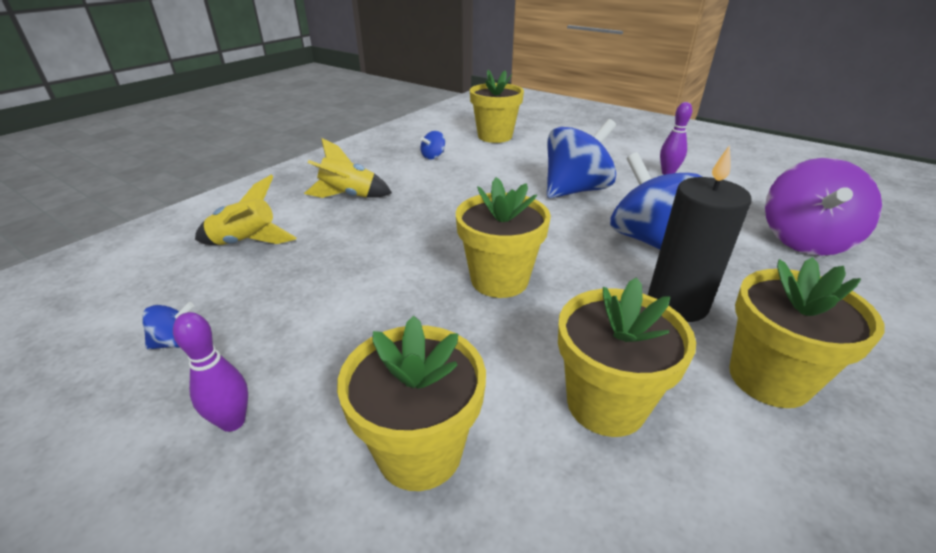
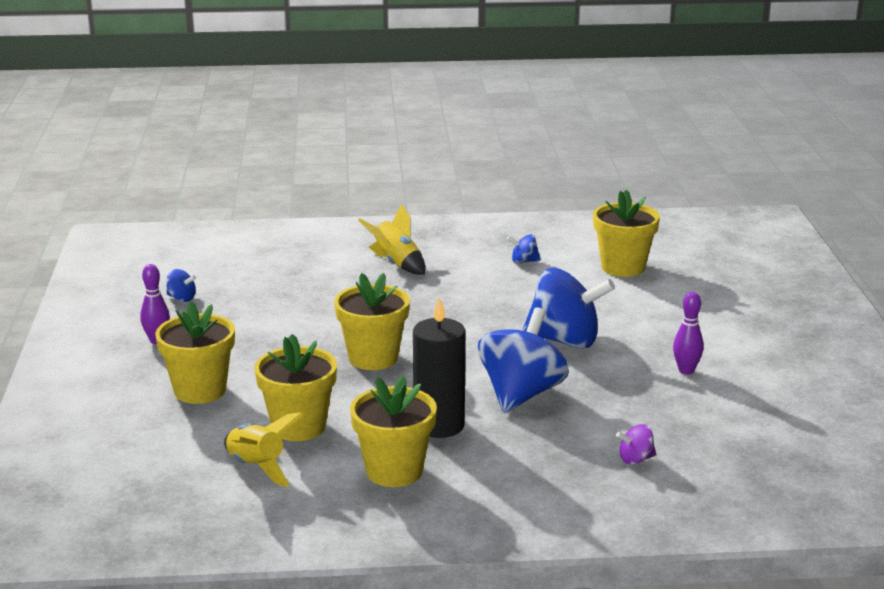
camera: 50 degrees right, 10 degrees down
(247, 243) = (286, 265): yellow rocket -> yellow rocket (257, 468)
(804, 241) = (635, 459): purple spinning top -> purple spinning top, size x0.42

